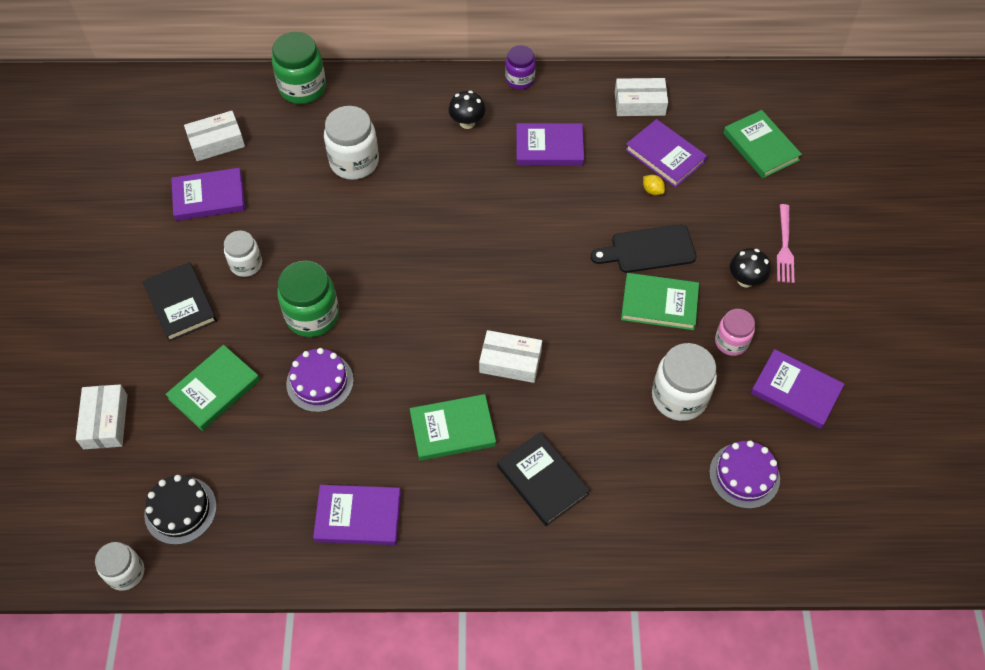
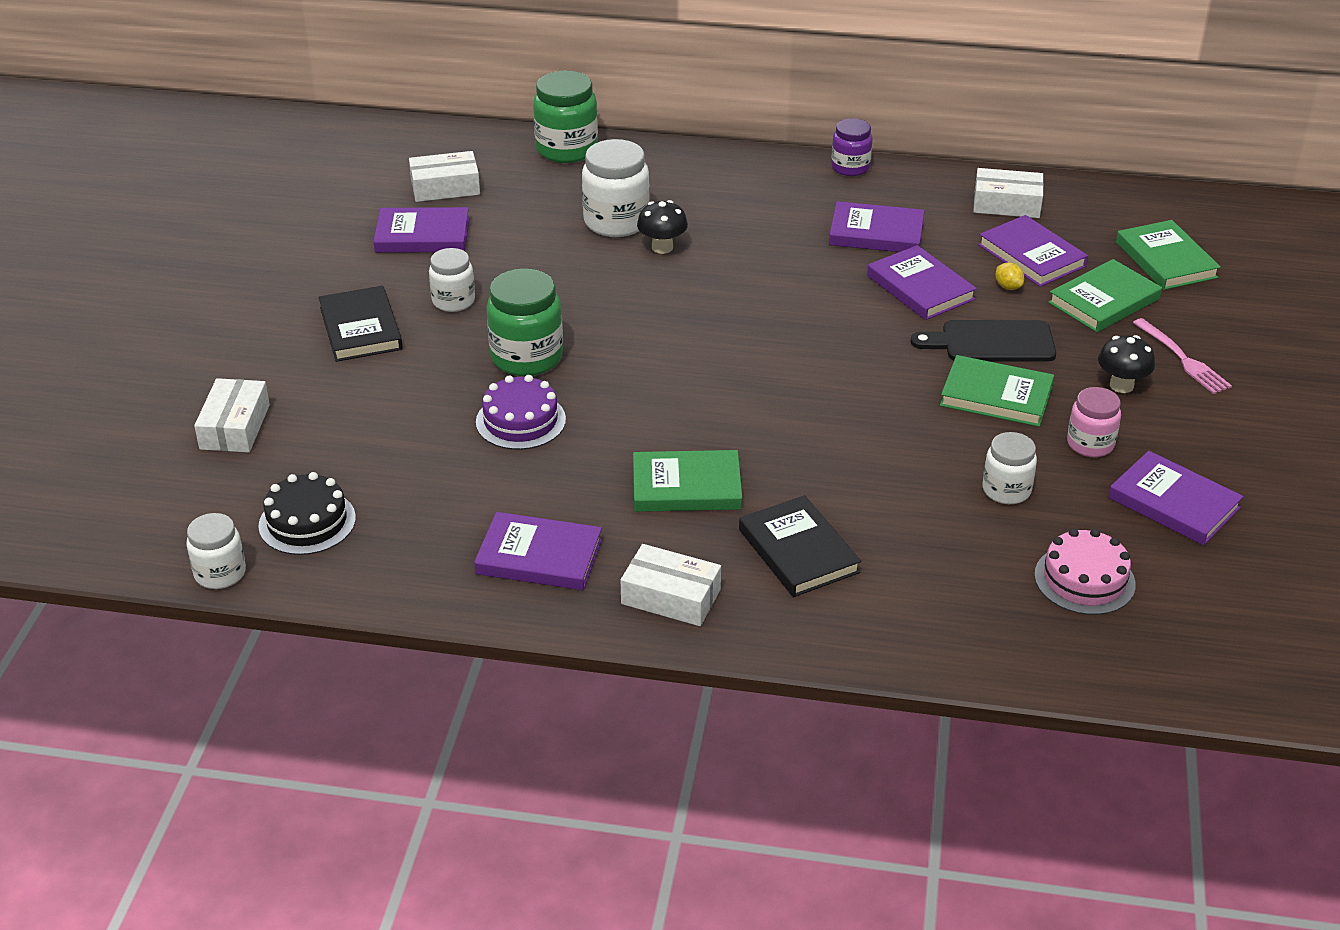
camera: 10 degrees right, 20 degrees down
(214, 389) = (382, 413): green book -> green book (1104, 301)
(467, 122) = (772, 200): black mushroom -> black mushroom (662, 247)
(510, 361) = (779, 429): white box -> white box (671, 597)
(589, 200) = (920, 287): none -> purple book
(679, 397) = (1006, 490): white jar -> white jar, size x0.62
(744, 475) = (1084, 579): purple cake -> pink cake
(784, 246) = (1182, 359): pink fork -> pink fork turned 45 degrees counterclockwise

